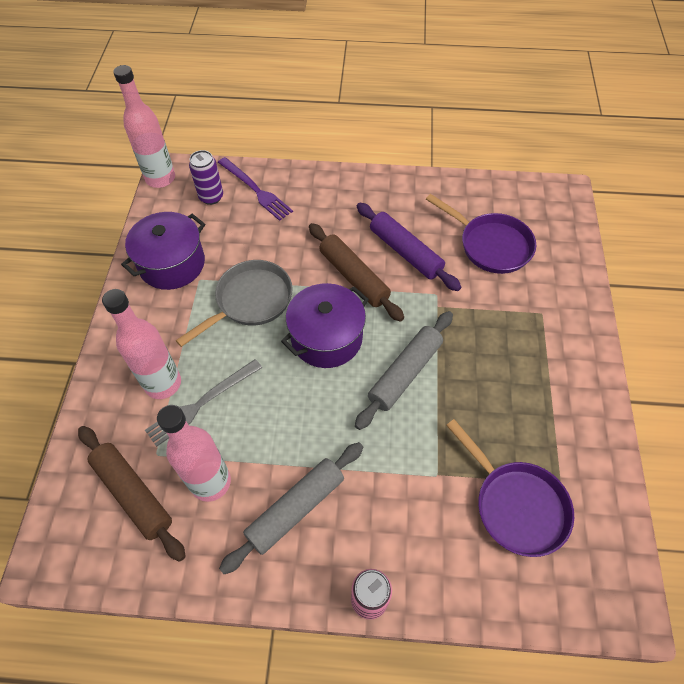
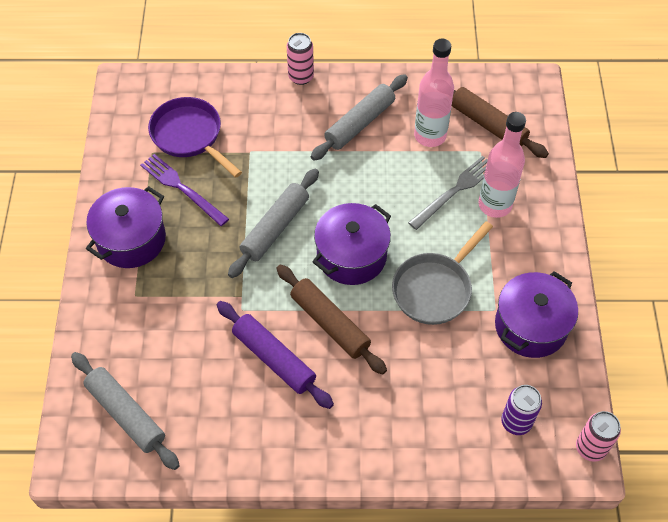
camera: 175 degrees right, 0 degrees up
(160, 178) = (590, 448): pink bottle -> pink can
(256, 190) = (463, 437): purple fork -> purple fork (182, 188)
(491, 245) = (175, 374): purple pan -> none
(527, 219) = (126, 414): none -> grey rolling pin
(559, 370) = (131, 239): none -> purple pot

